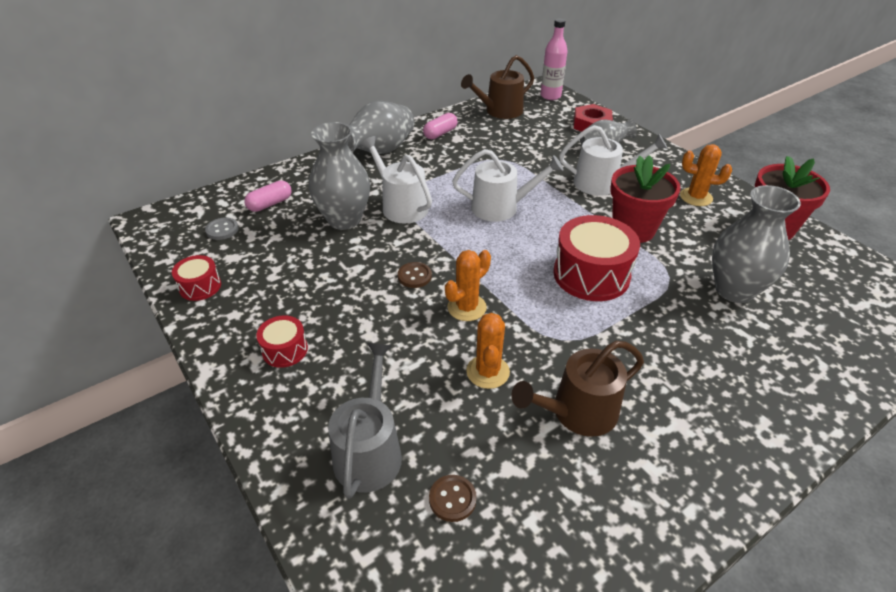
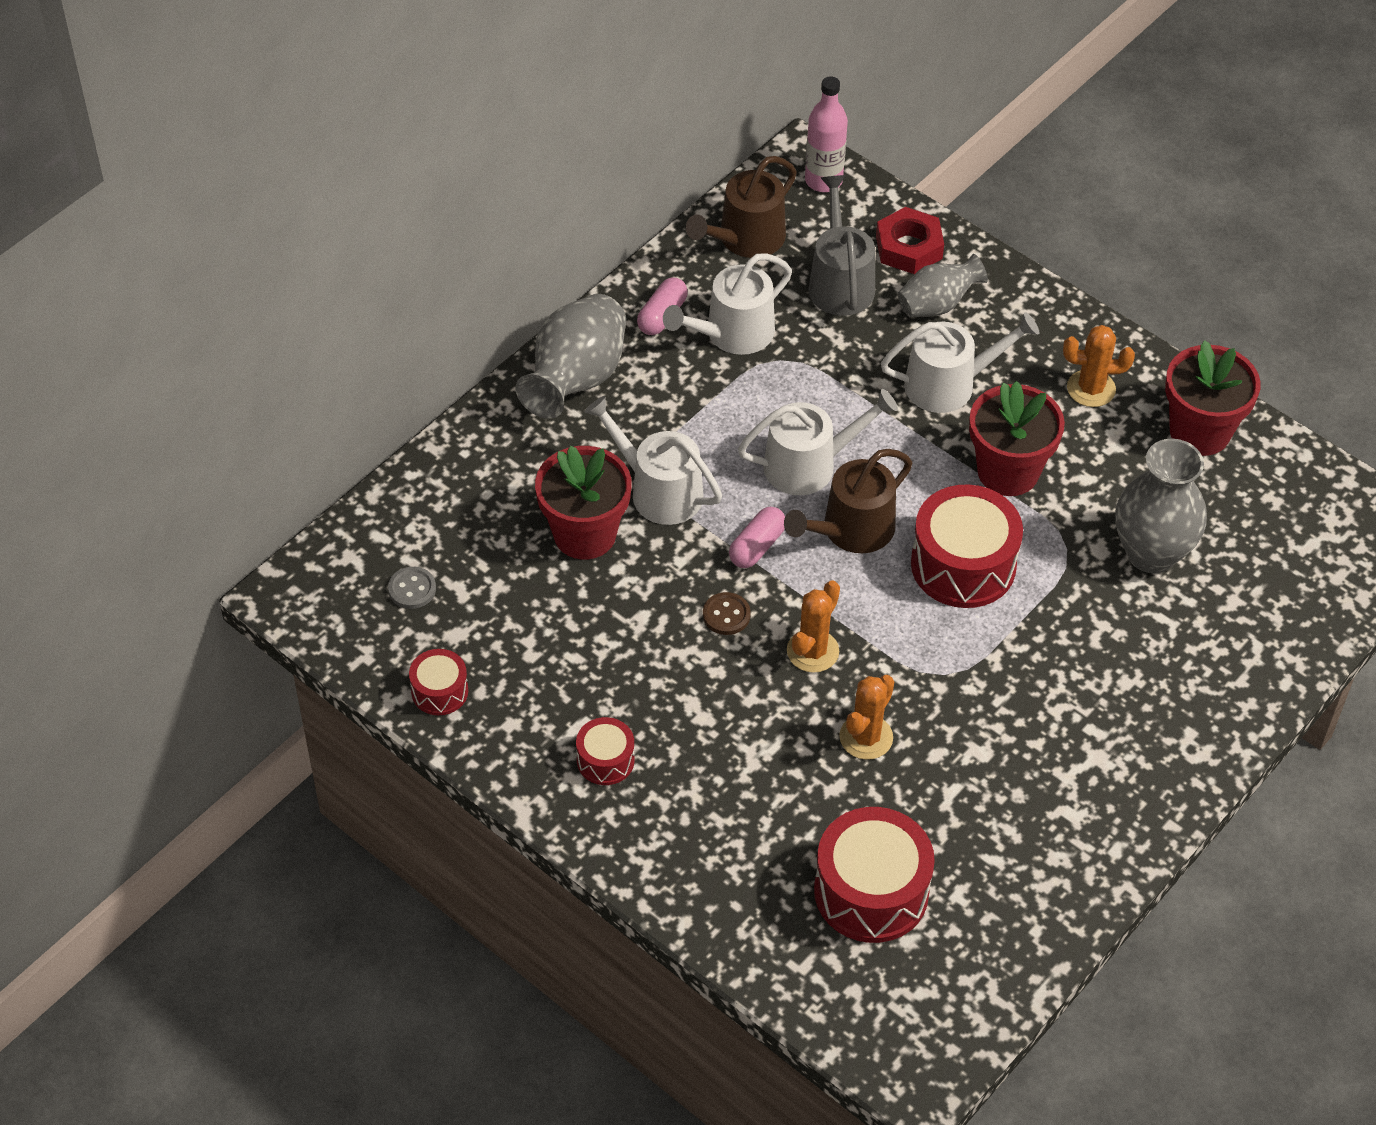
camera: 15 degrees left, 10 degrees up
(270, 204) = (457, 525): pink capsule -> pink capsule (757, 546)
(344, 219) = (585, 534): grey vase -> red flower pot
(369, 451) = (763, 861): grey watering can -> grey watering can (840, 282)
(452, 499) = (871, 891): brown button -> red drum
(477, 145) = (733, 333): none -> white watering can
(488, 372) = (866, 737): orange cactus -> orange cactus turned 45 degrees clockwise
(578, 412) = (982, 766): brown watering can -> brown watering can (851, 530)

